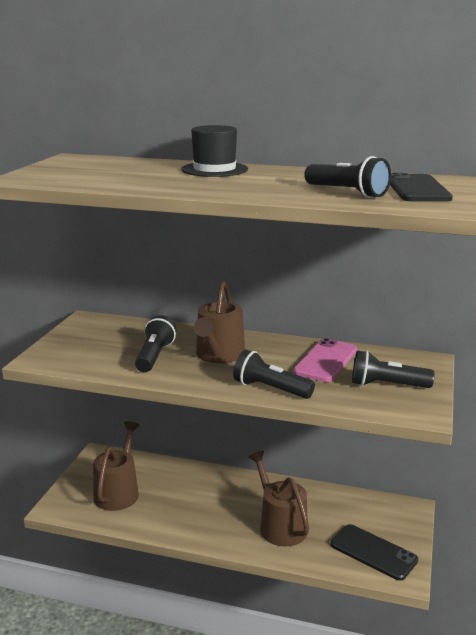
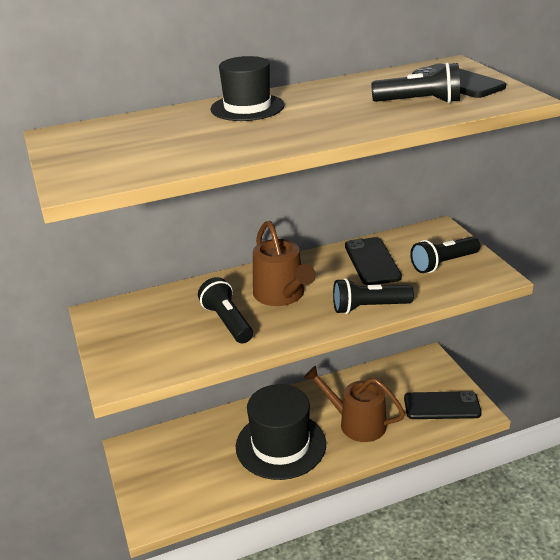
camera: 35 degrees left, 10 degrees up
(118, 492) = (191, 471): brown watering can -> none
(201, 508) = (280, 445): none -> black hat
(326, 361) = (372, 261): pink phone -> black phone

